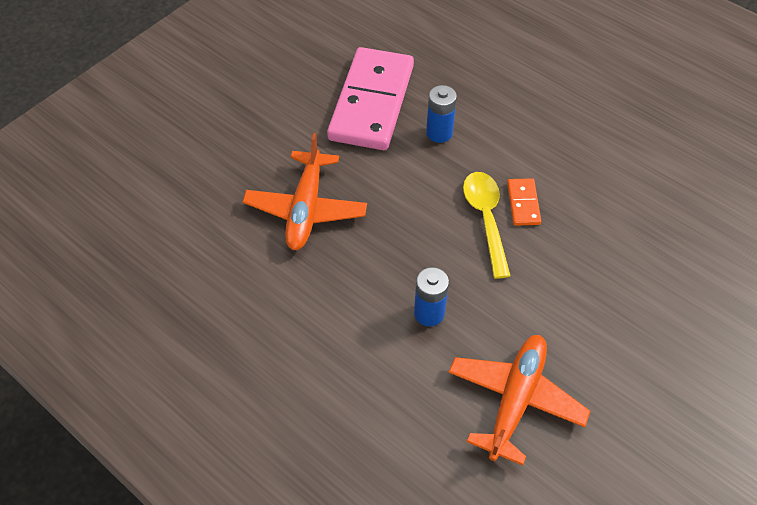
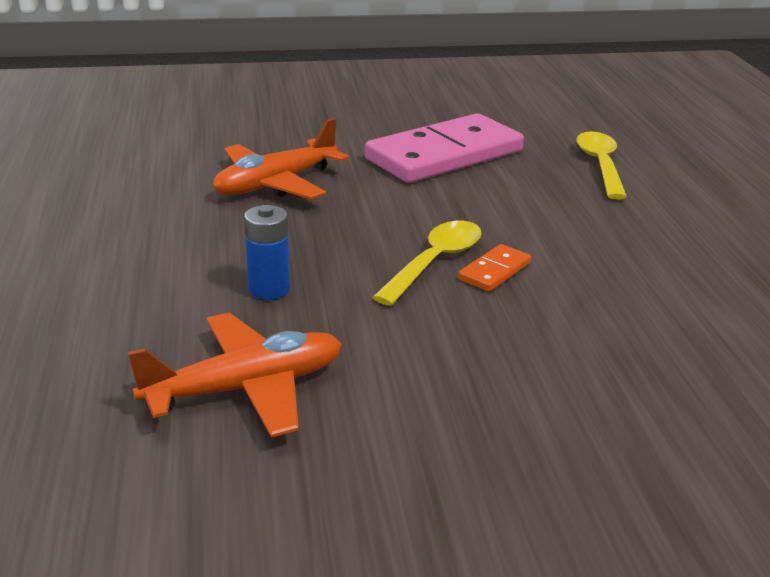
camera: 40 degrees right, 25 degrees down
(439, 133) = (480, 195): blue battery -> none
(470, 52) = (600, 165): none -> yellow spoon

